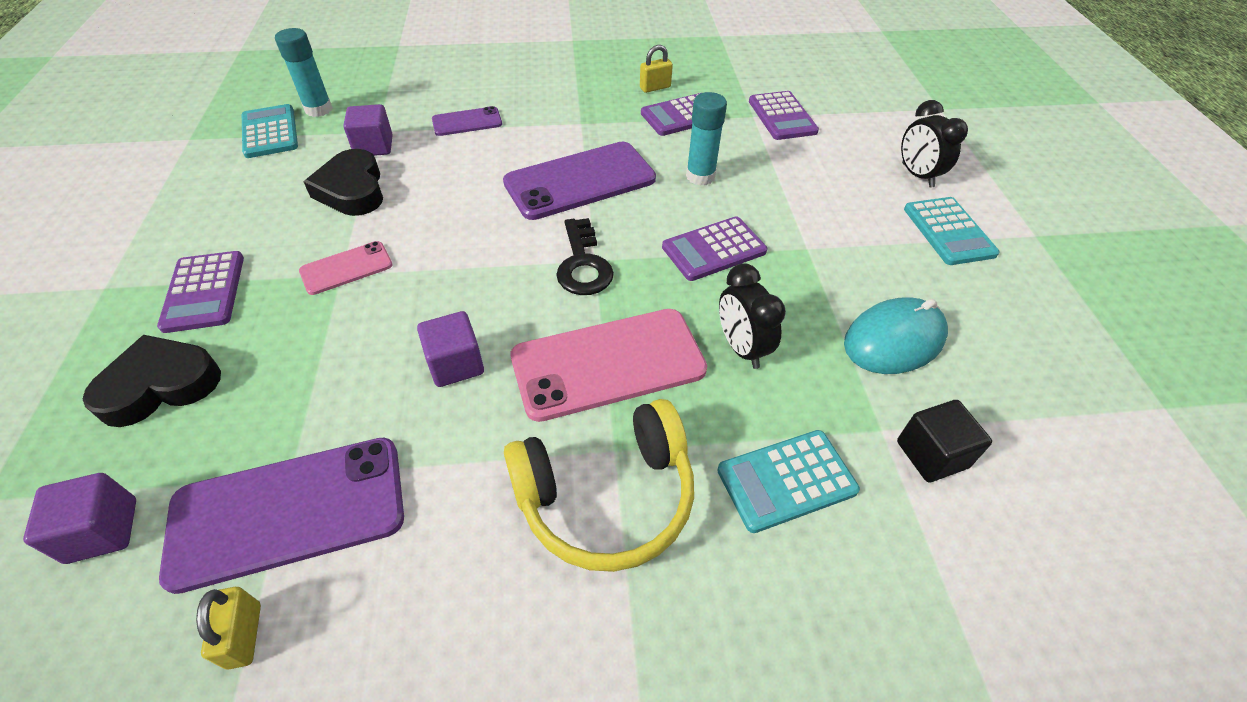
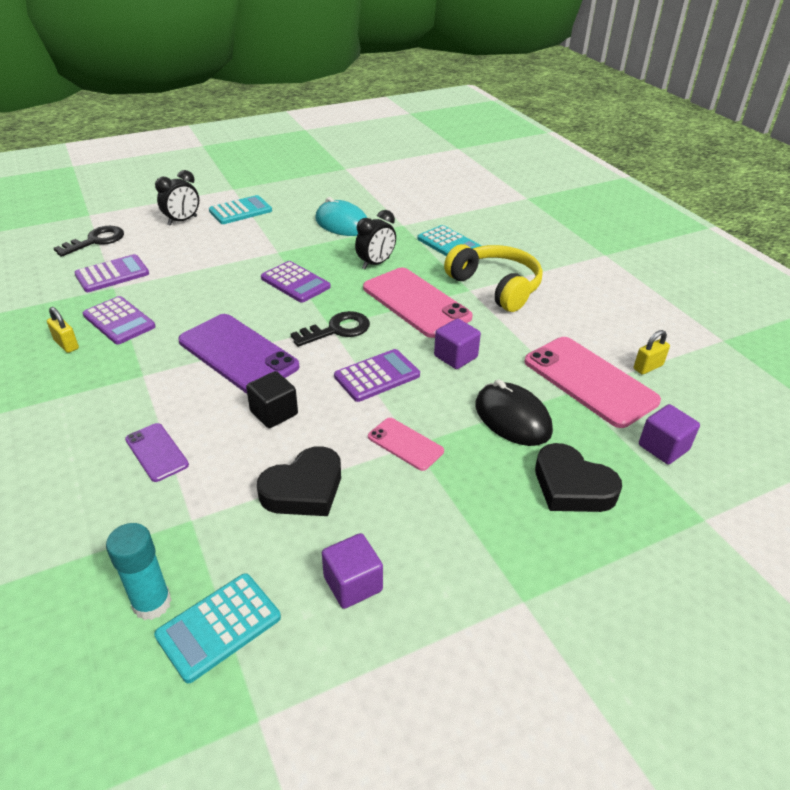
camera: 110 degrees left, 10 degrees down
(204, 292) = (482, 519): purple calculator -> purple calculator (377, 376)
(288, 511) = (589, 381): purple phone -> pink phone
(302, 377) = (512, 418): none -> black mouse
(374, 146) = (223, 507): purple cube -> purple cube (353, 584)
(700, 176) = (211, 299): turquoise glue stick -> none
(866, 110) = (96, 241): none -> black key
(931, 454) = (408, 214): black cube -> black cube (274, 413)

